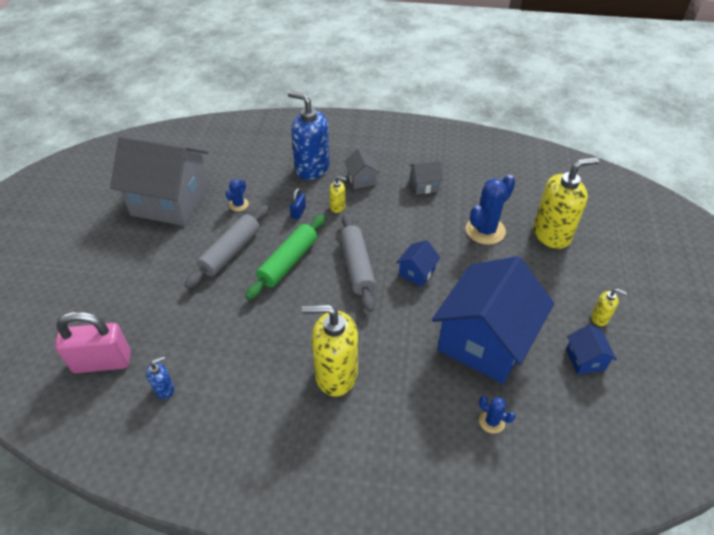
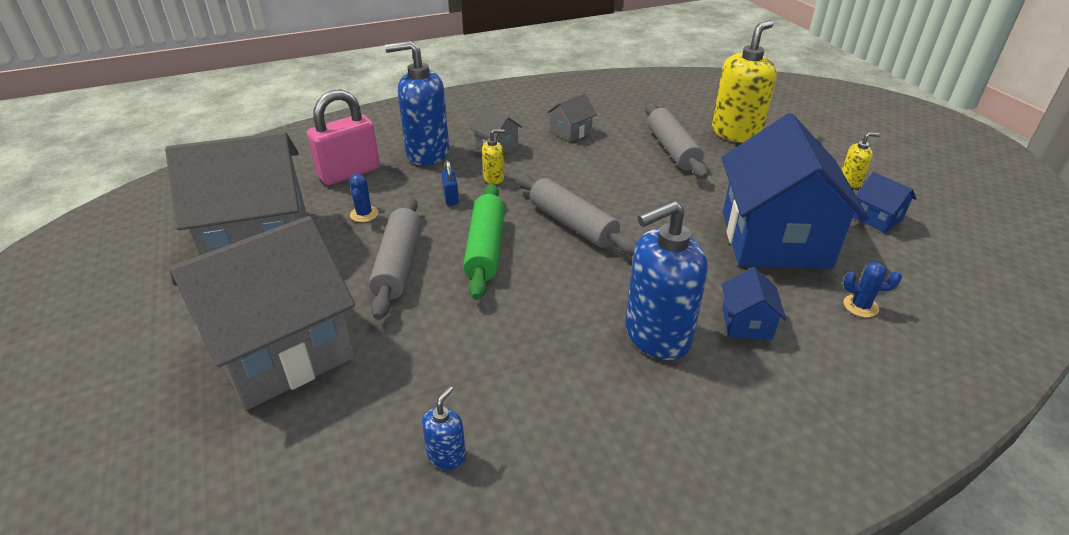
camera: 30 degrees left, 10 degrees down
(102, 362) = (314, 467): pink padlock -> pink padlock (349, 173)
(133, 283) = (282, 350): none -> grey house
(336, 374) = (656, 336): yellow soap dispenser -> blue soap dispenser
(416, 272) = (643, 206): blue house -> blue house (746, 323)
(485, 230) = (672, 149): blue cactus -> grey rolling pin

